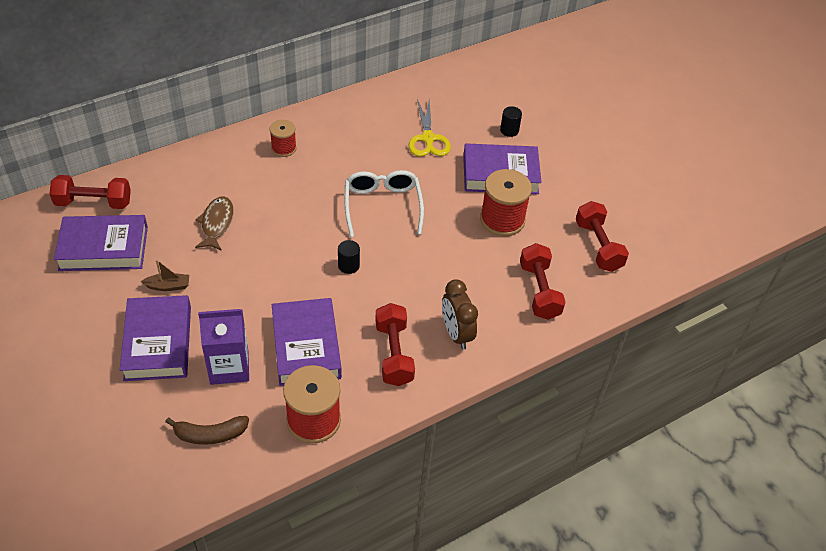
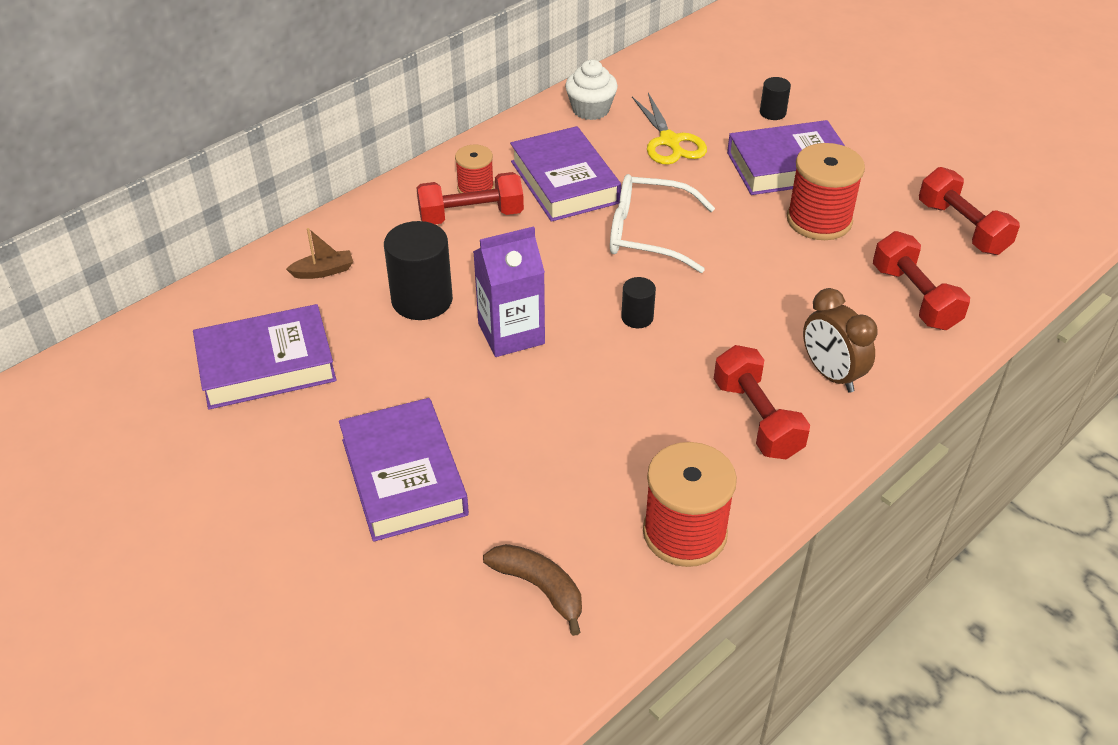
camera: 10 degrees left, 5 degrees down
(94, 202) = (226, 307): red dumbbell -> red dumbbell (471, 216)
(168, 286) = (386, 396): brown boat -> brown boat (323, 271)
(210, 434) = (539, 588): brown banana -> brown banana turned 120 degrees counterclockwise
(216, 223) = (422, 300): brown fish -> black cylinder
(229, 367) = (526, 487): purple carton -> purple carton (511, 334)
(306, 346) = (626, 435): purple book -> purple book (564, 182)
(382, 206) = (648, 234): white glasses -> white glasses turned 60 degrees counterclockwise
(385, 103) = (590, 109): none -> white cupcake

